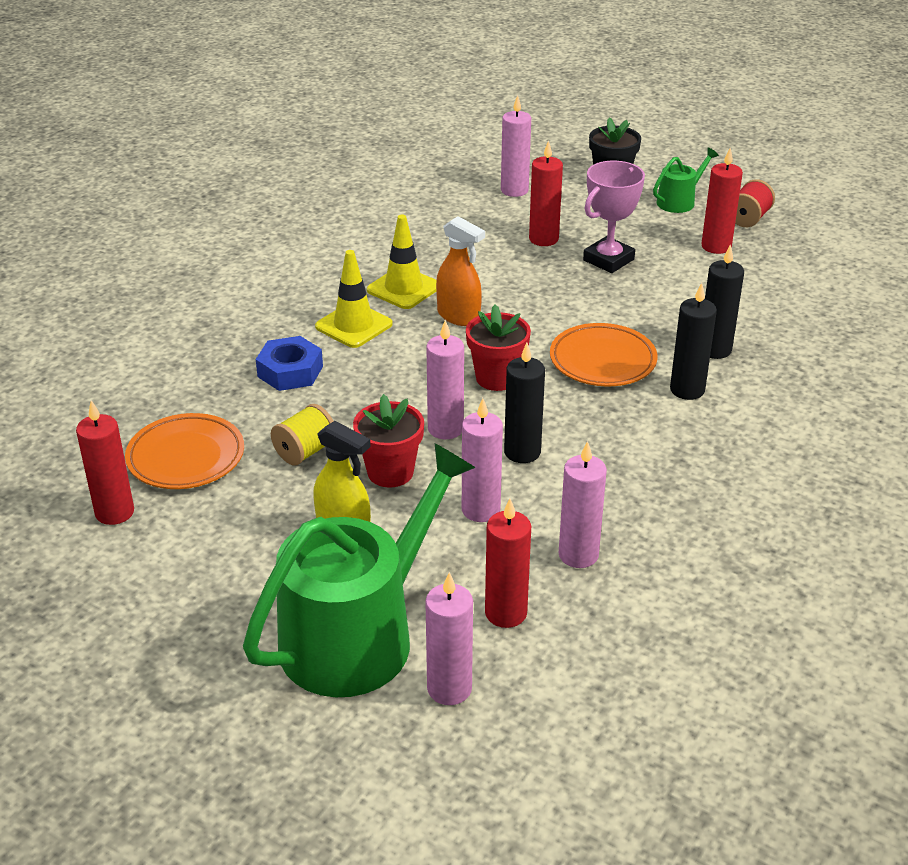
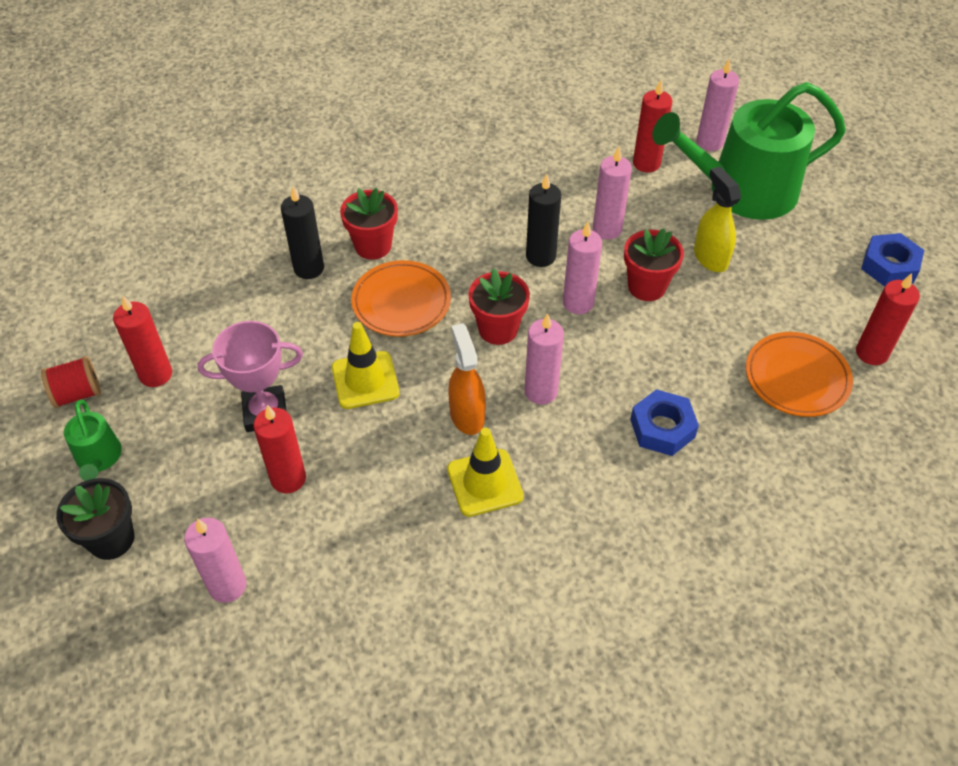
camera: 145 degrees left, 15 degrees up
(123, 620) = (889, 266): none -> blue nut
(305, 451) = (698, 336): yellow spool -> none
(354, 325) = (569, 456): yellow traffic cone -> yellow traffic cone (365, 380)
(578, 555) = (573, 174): pink candle -> pink candle (541, 391)
(679, 201) = (99, 458): green watering can -> green watering can turned 105 degrees counterclockwise
(687, 390) = (373, 246): black candle -> red flower pot

